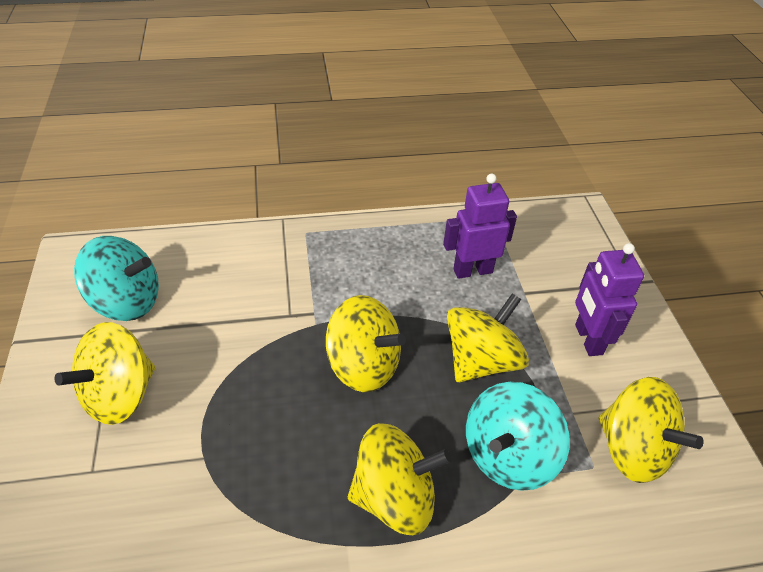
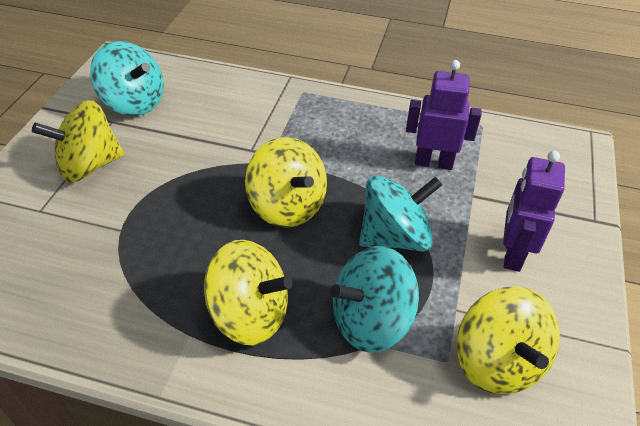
camera: 25 degrees right, 0 degrees up
(481, 360) = (394, 237): yellow spinning top -> turquoise spinning top

